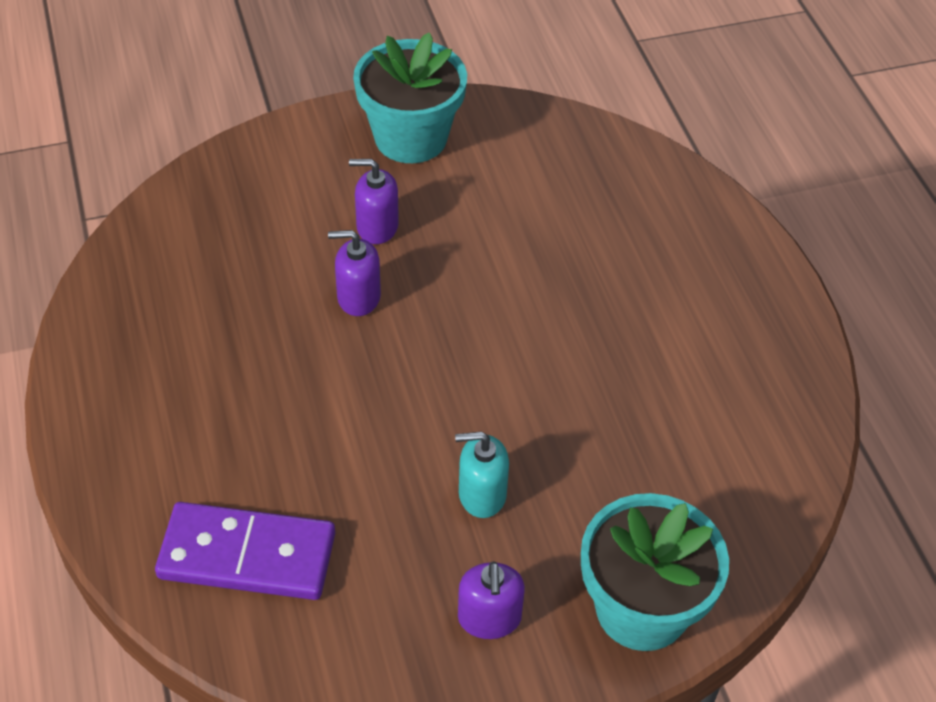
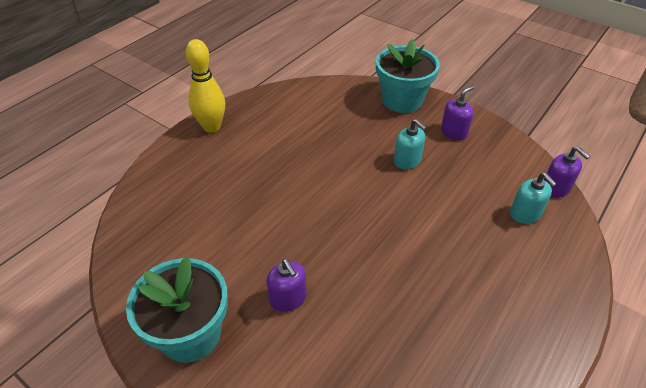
camera: 125 degrees left, 5 degrees down
(247, 556) = (525, 214): purple domino -> turquoise soap dispenser
(358, 297) = (348, 271): purple soap dispenser -> purple soap dispenser (555, 188)
(769, 302) = (212, 127): none -> yellow bowling pin

